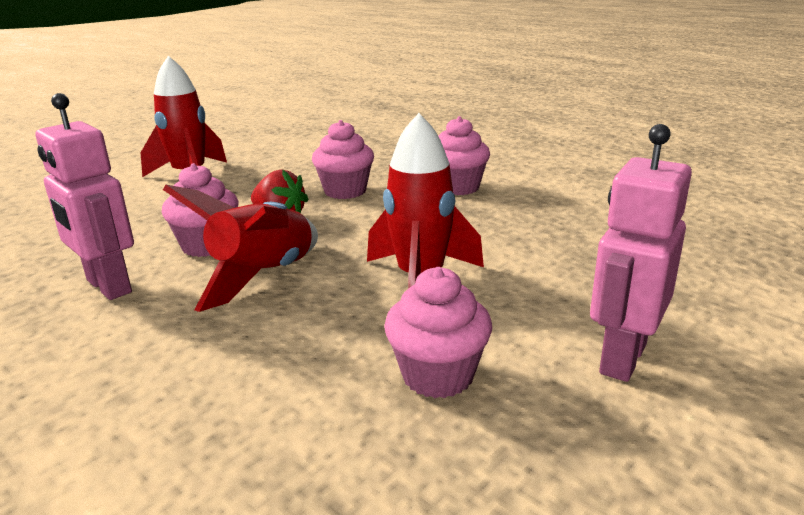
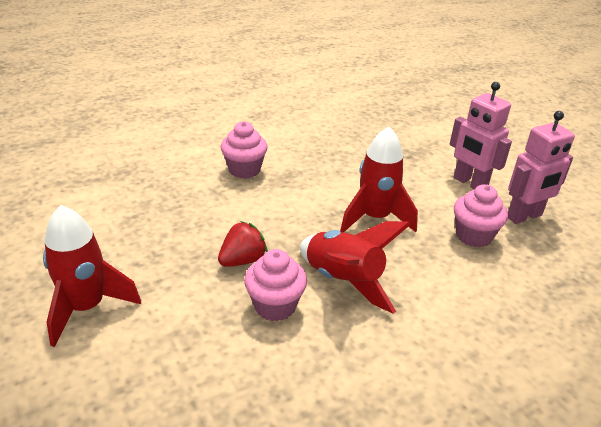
camera: 75 degrees left, 10 degrees up
(108, 287) = (324, 367): pink robot -> pink robot (524, 216)
(345, 191) = (211, 219): pink cupcake -> none

